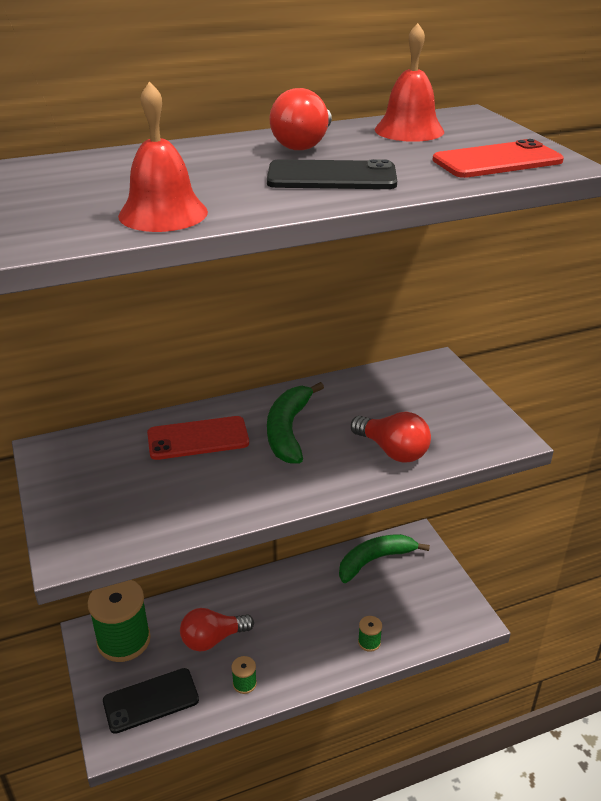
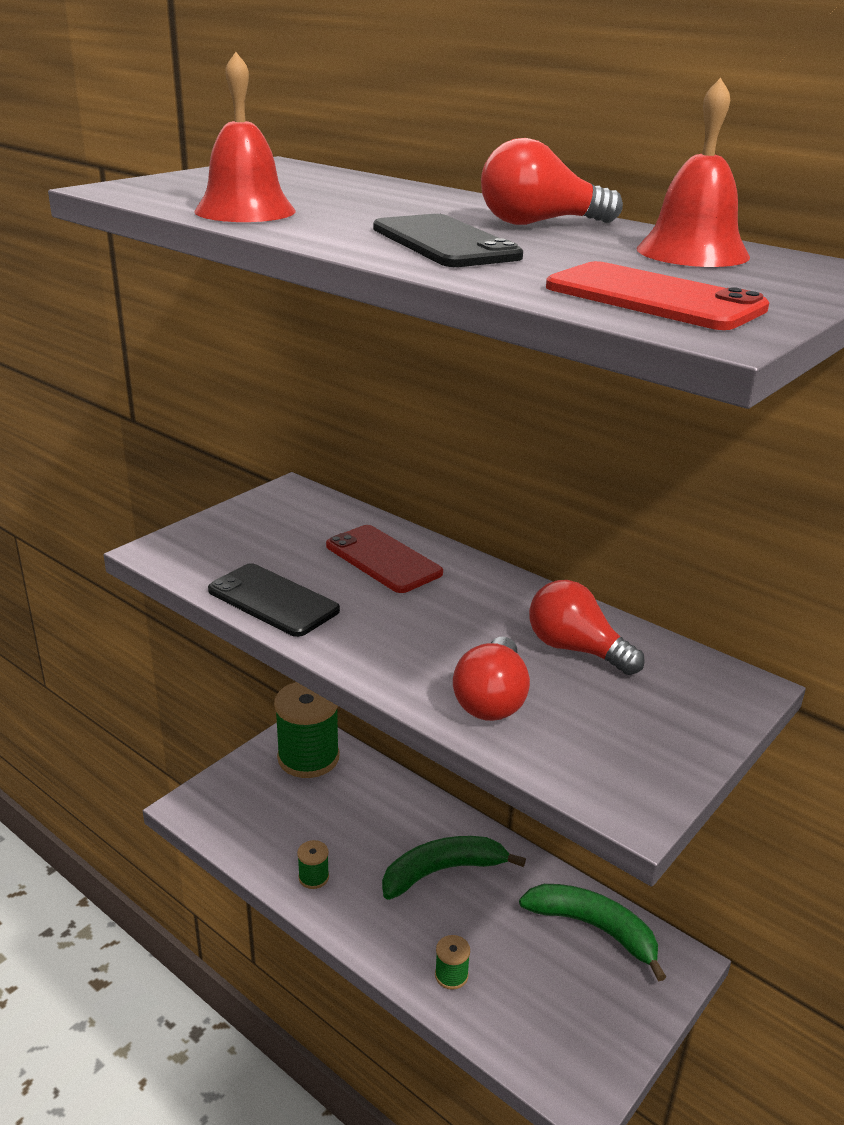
camera: 60 degrees right, 5 degrees down
(151, 700) = (249, 812): black phone -> black phone (273, 600)
(213, 639) = (355, 824): red light bulb -> red light bulb (576, 649)
(288, 431) = (454, 610): green banana -> green banana (442, 871)

